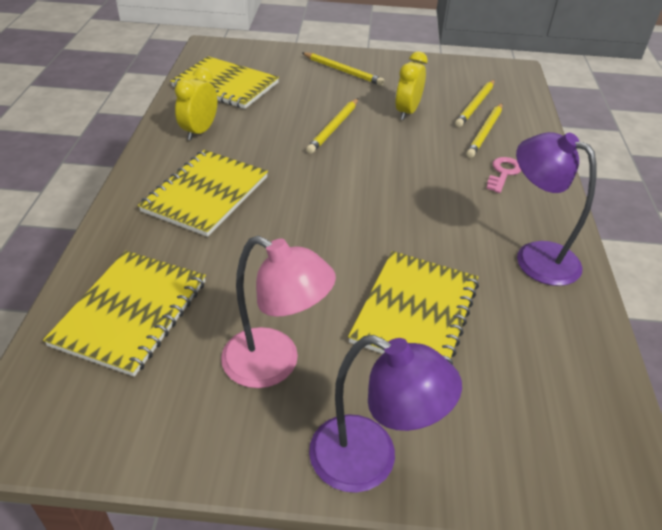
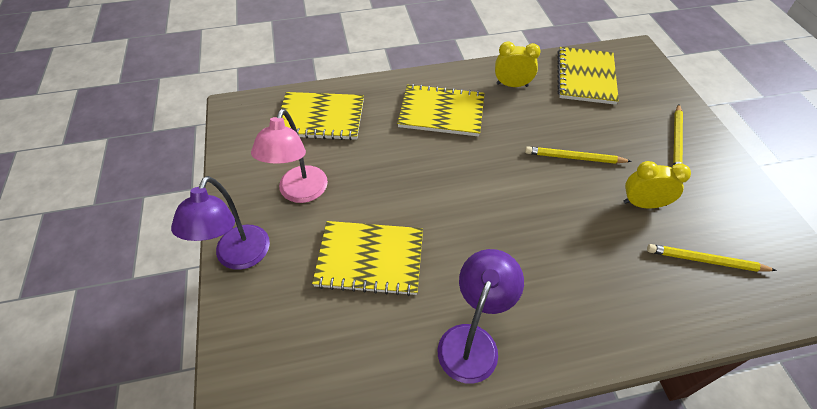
camera: 75 degrees right, 10 degrees up
(485, 132) = (656, 276): yellow pencil -> none
(503, 173) = (591, 301): pink key -> none

